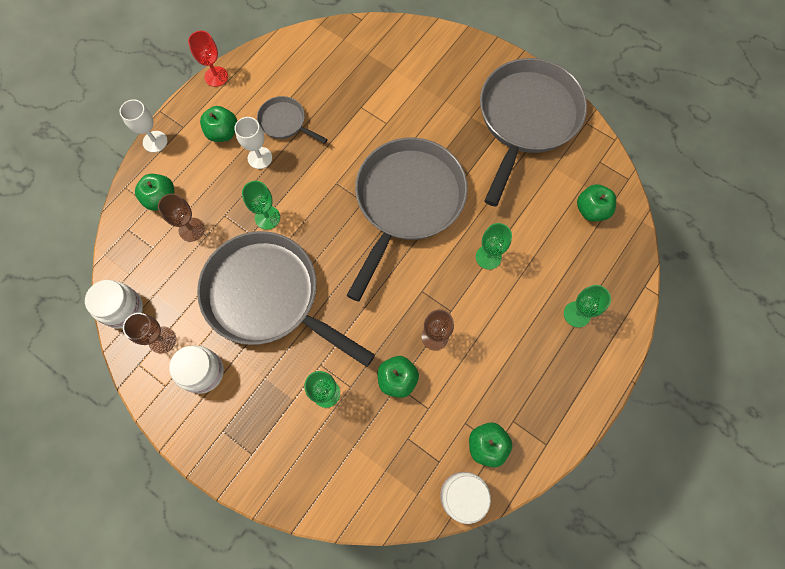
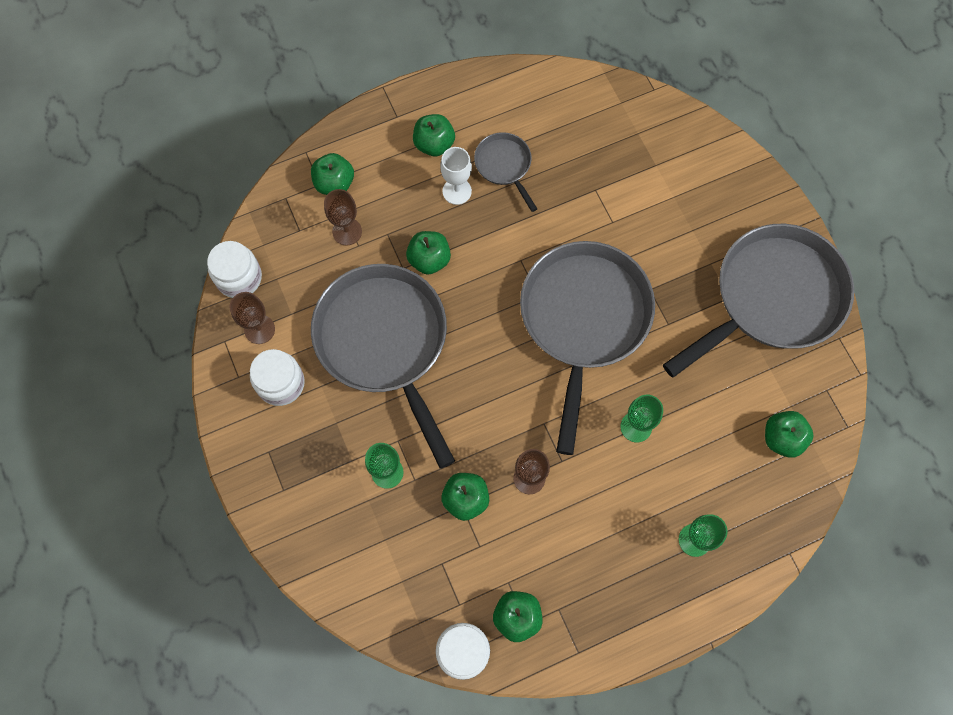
camera: 30 degrees right, 0 degrees up
(155, 141) = (360, 118): white goblet -> none
(216, 76) = (460, 78): red goblet -> none
(267, 217) = (429, 260): green goblet -> green apple
(406, 202) = (583, 320): grey pan -> grey pan turned 45 degrees counterclockwise

